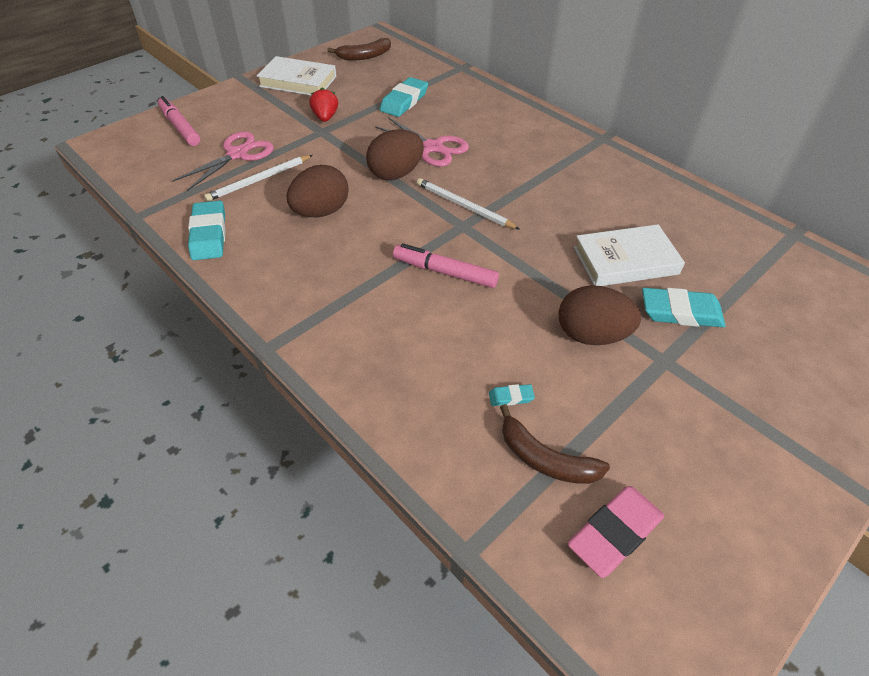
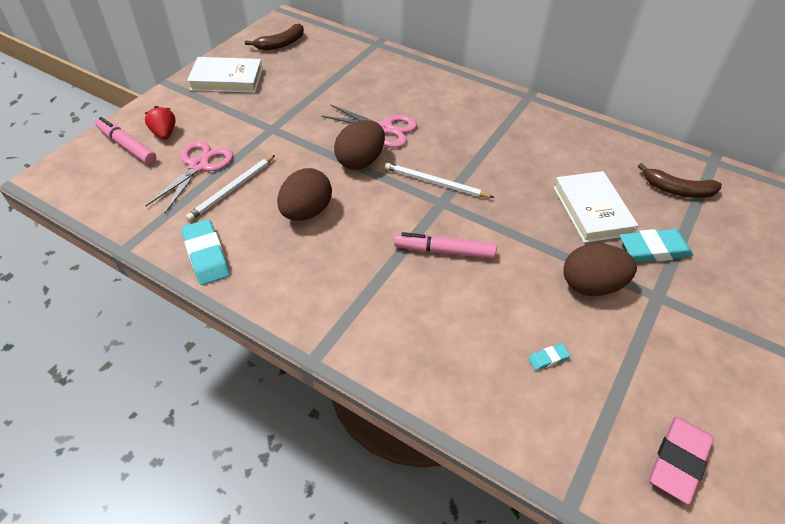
camera: 15 degrees left, 0 degrees up
(325, 117) = (270, 113): red strawberry -> red strawberry (164, 133)
(404, 101) = (338, 86): turquoise eraser -> none
(545, 459) = (598, 409): brown banana -> brown banana (677, 190)
(625, 260) = (592, 210): white book -> white book turned 75 degrees counterclockwise

